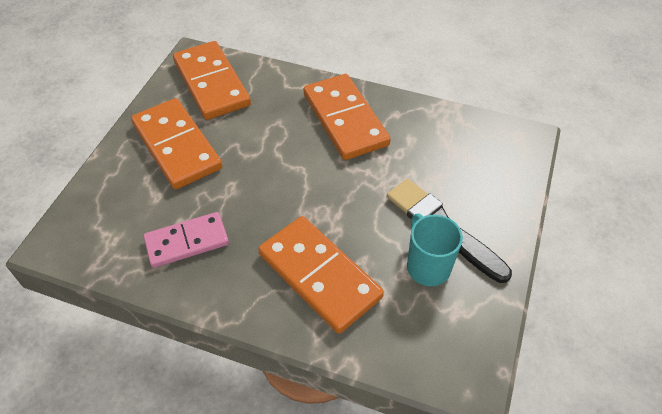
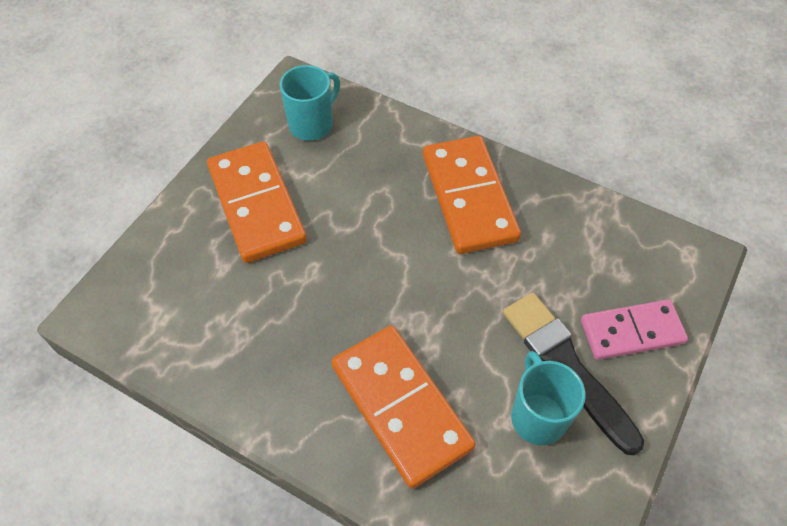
camera: 10 degrees right, 5 degrees up
(187, 241) = (249, 334): pink domino -> pink domino (631, 331)
(212, 83) = (312, 124): orange domino -> turquoise mug

